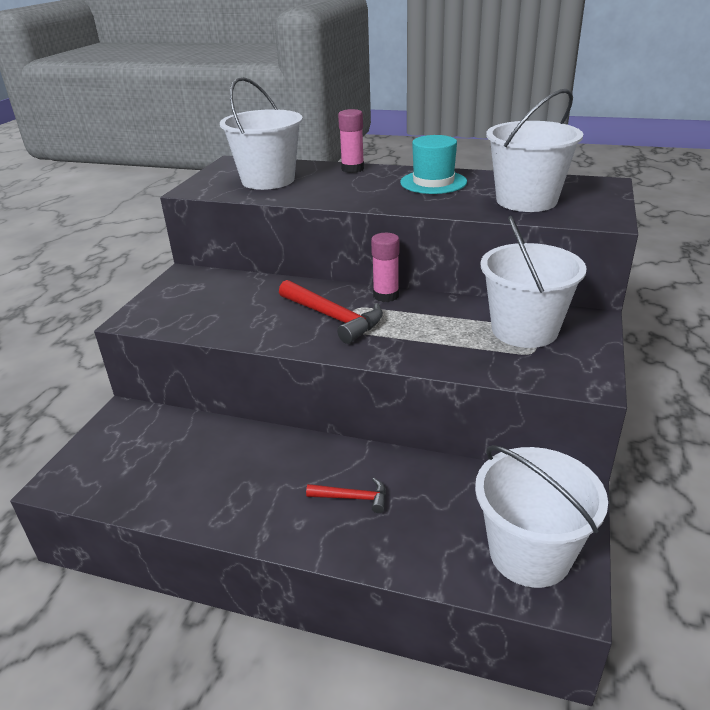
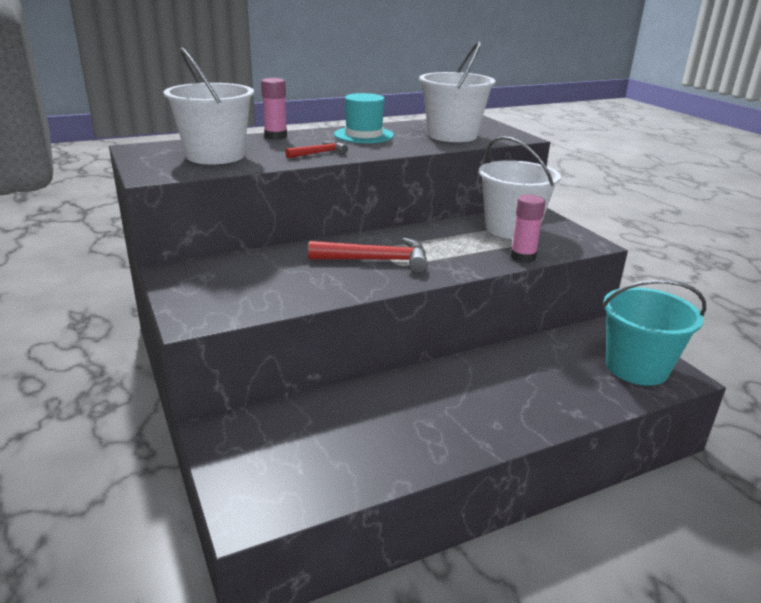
camera: 45 degrees left, 5 degrees down
(353, 498) = (504, 391): red hammer -> red hammer (319, 153)
(386, 295) = (387, 235): pink glue stick -> pink glue stick (523, 257)
(529, 553) = (636, 367): white bucket -> turquoise bucket

